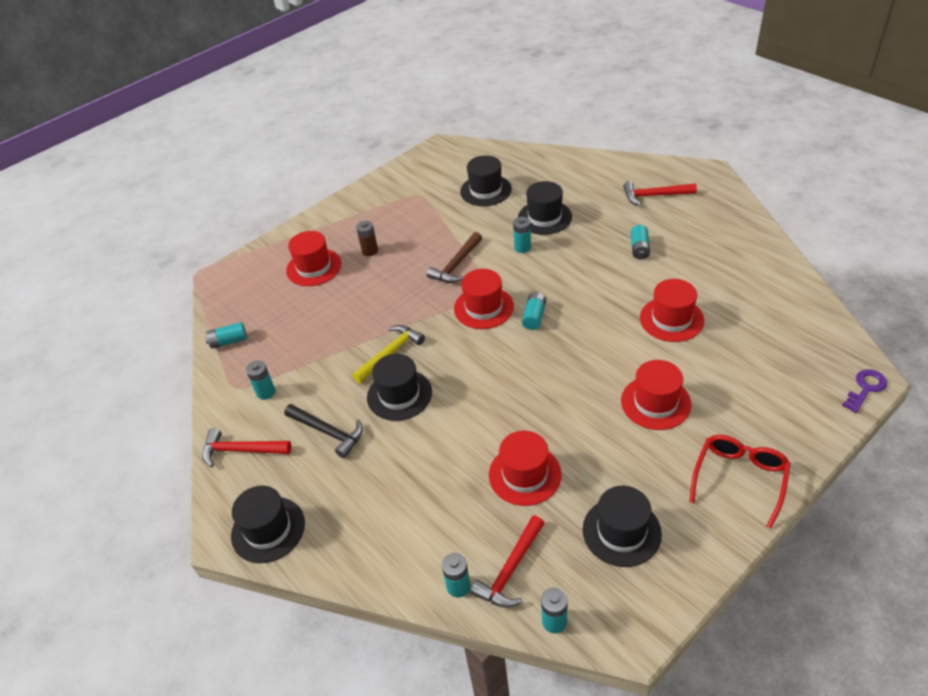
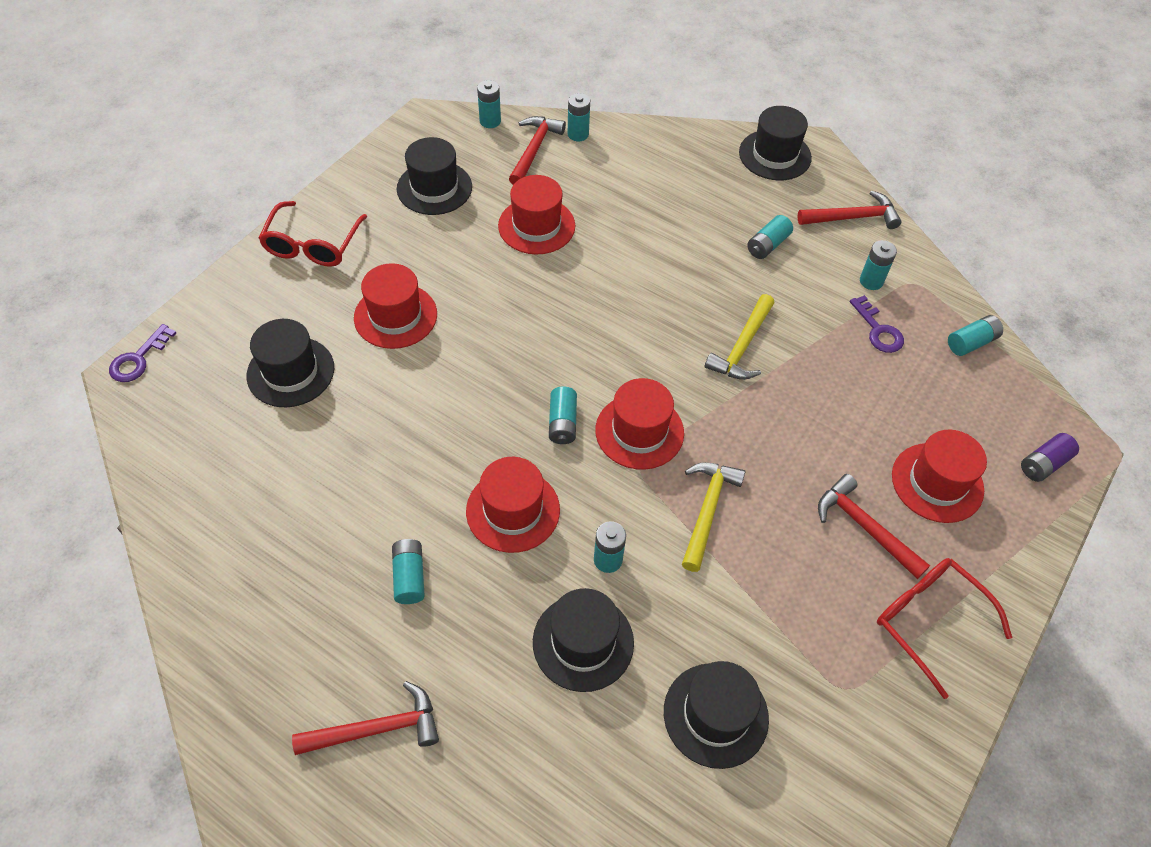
camera: 160 degrees right, 10 degrees up
(245, 271) = (1044, 464): none -> purple battery
(286, 356) = (878, 330): none -> purple key
(328, 432) = (767, 245): black hammer -> turquoise battery
(361, 213) = (930, 622): none -> red glasses
(370, 251) = (864, 527): brown battery -> red hammer
(399, 395) = (706, 294): black hat -> black hat (290, 372)
(456, 265) = (707, 510): brown hammer -> yellow hammer
(671, 319) = (367, 438): red hat -> red hat (513, 510)

